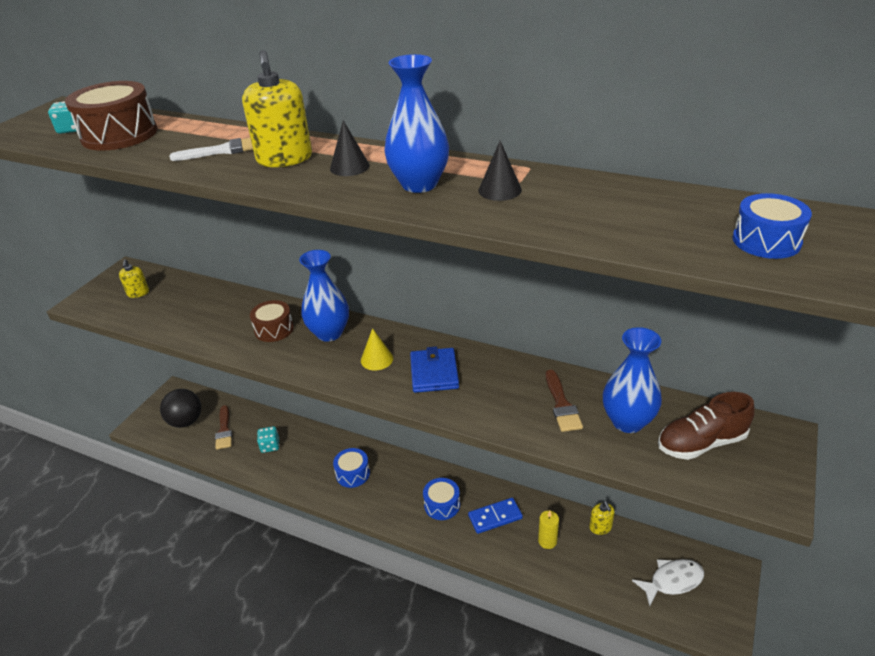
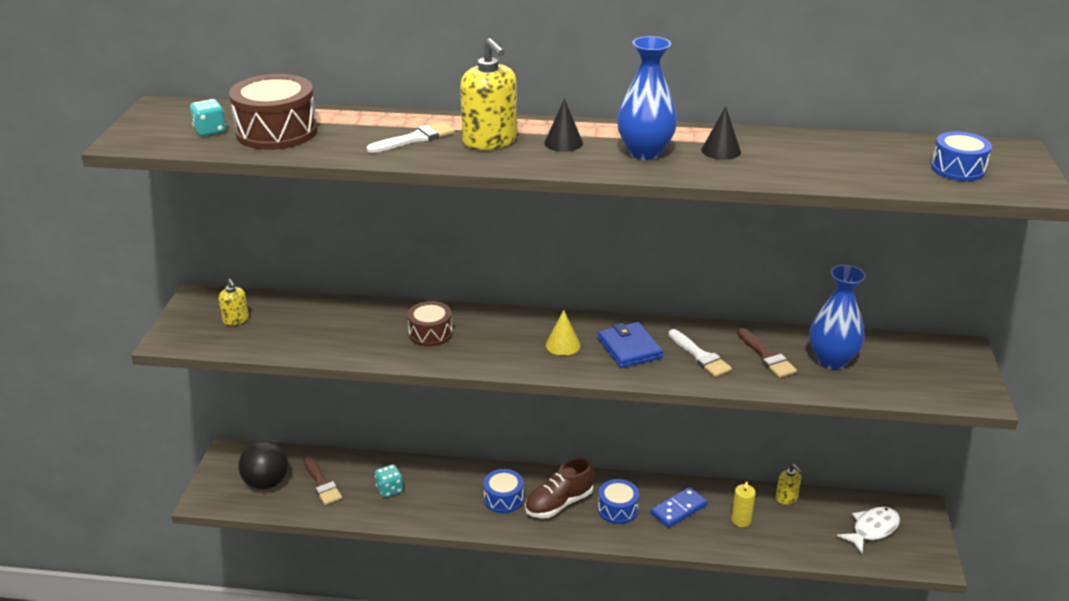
camera: 20 degrees left, 5 degrees down
(329, 333) = (495, 328): blue vase -> none
(496, 393) = (700, 356): none -> white brush
(701, 443) = (901, 366): brown shoe -> brown shoe (559, 503)

